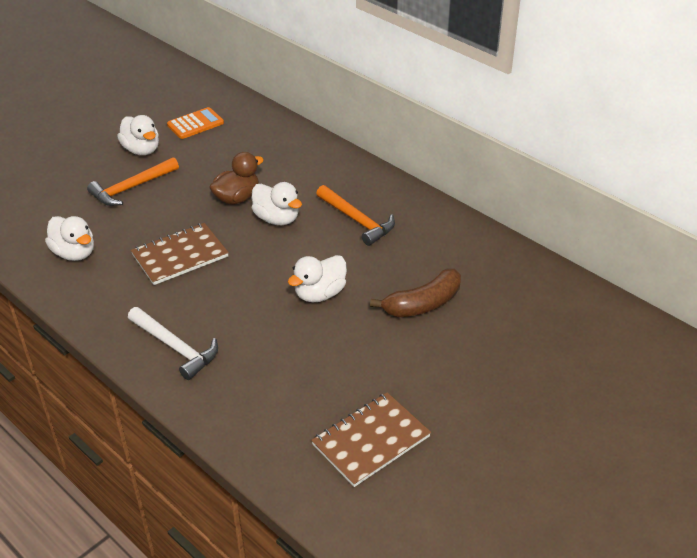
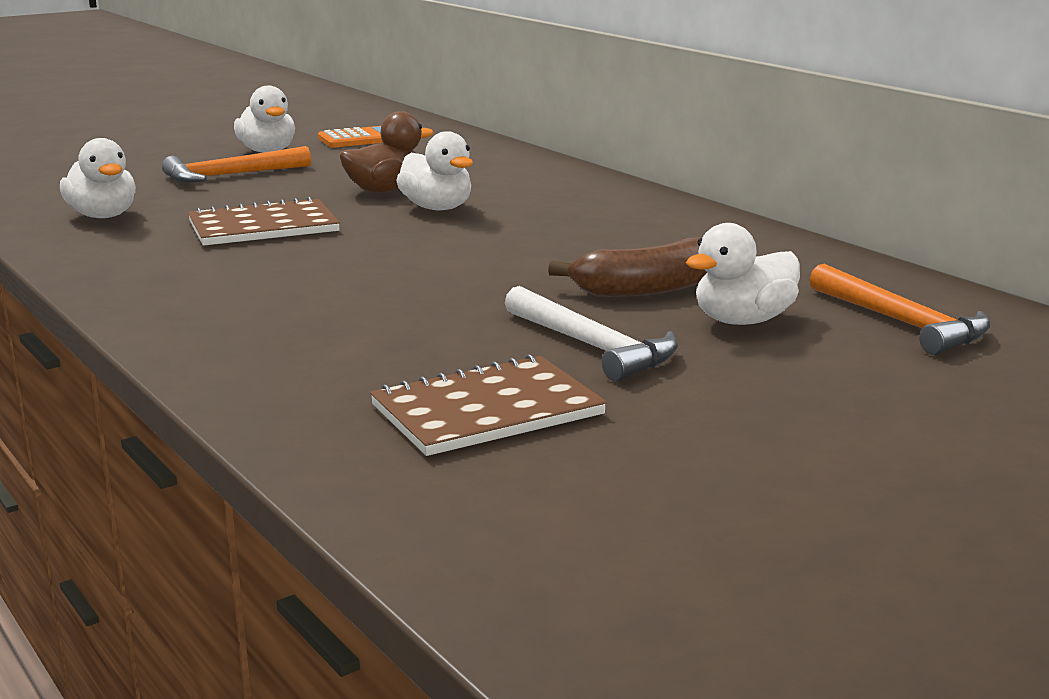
camera: 10 degrees right, 20 degrees down
(175, 348) = (196, 299): white hammer -> white hammer (592, 347)
(320, 294) = (471, 269): white duck -> white duck (743, 321)
(357, 221) = (567, 216): orange hammer -> orange hammer (901, 323)

